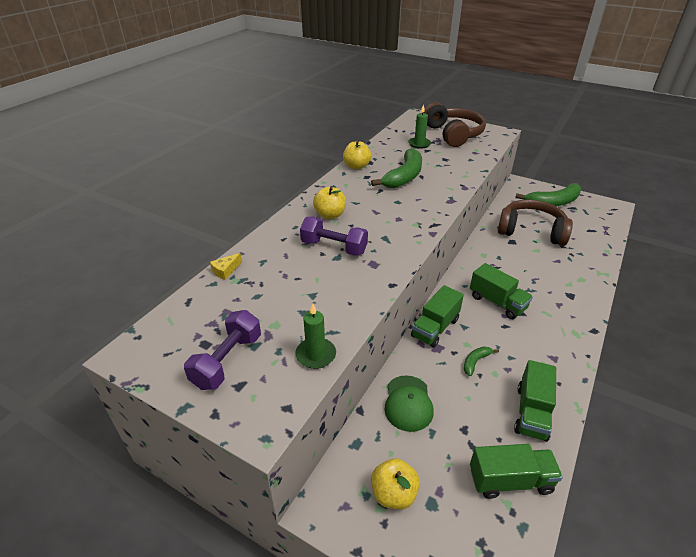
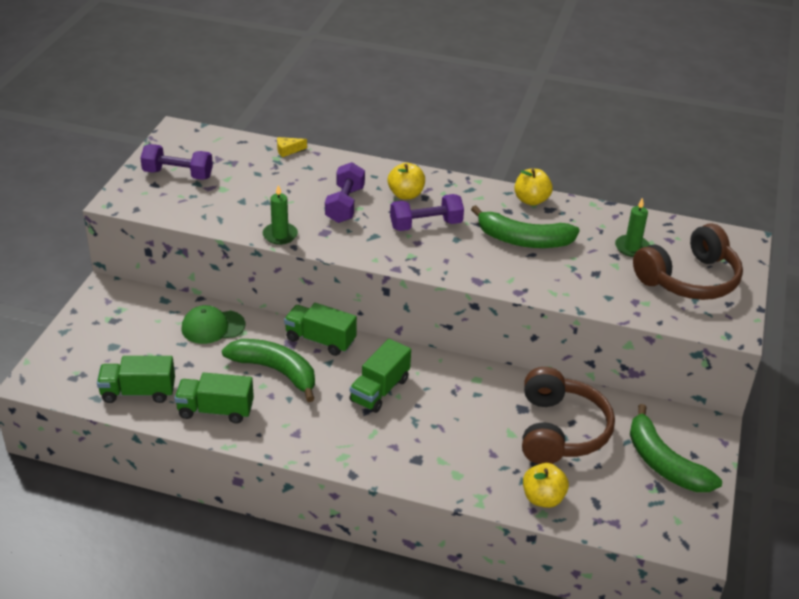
camera: 75 degrees right, 0 degrees up
(225, 271) = (288, 150): yellow cheese -> yellow cheese turned 45 degrees counterclockwise
(316, 355) = (191, 214): green candle -> green candle (280, 235)
(376, 212) = (426, 225): none -> purple dumbbell
(393, 494) = (120, 325): yellow apple -> yellow apple (543, 498)
(475, 362) = (276, 371): green banana -> green banana, size x2.18
(510, 480) = (138, 392): green truck -> green truck turned 105 degrees clockwise

